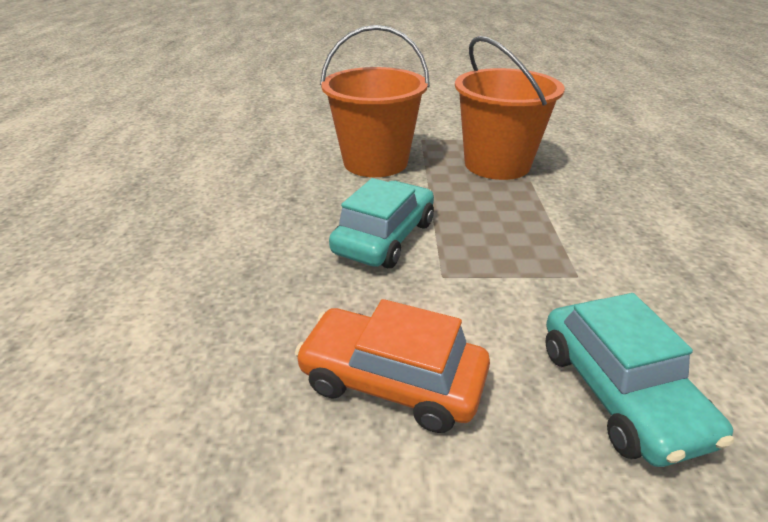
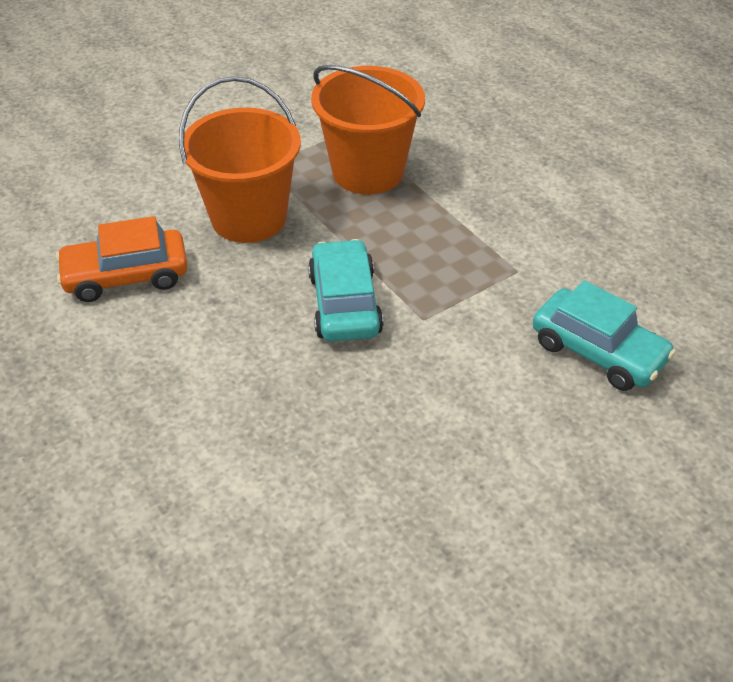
camera: 35 degrees left, 10 degrees up
(392, 381) = (462, 418): orange car -> orange car (126, 276)

